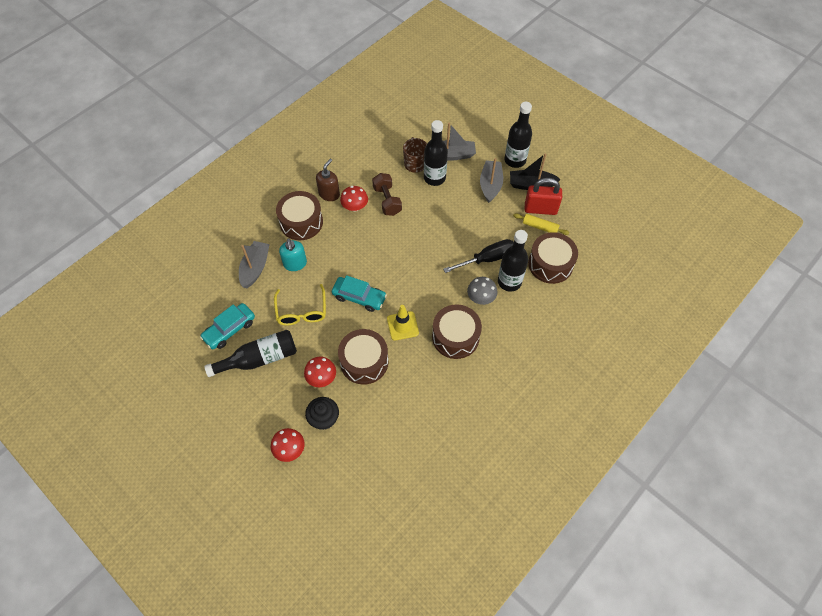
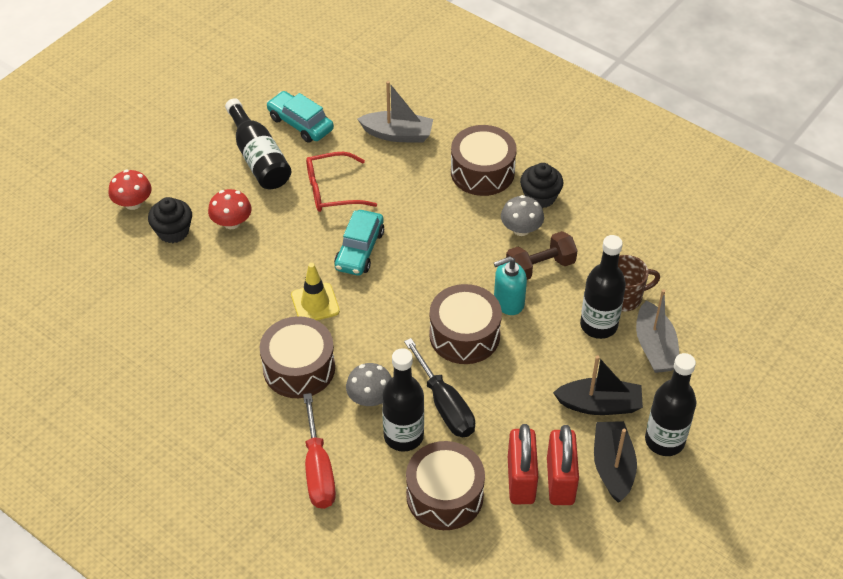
camera: 85 degrees right, 10 degrees down
(295, 264) = (409, 174): turquoise soap dispenser -> turquoise soap dispenser (508, 302)
(301, 311) = (332, 190): yellow glasses -> red glasses
(329, 194) = (540, 197): brown soap dispenser -> black cupcake
(355, 207) = (521, 229): red mushroom -> grey mushroom
(364, 362) = (256, 265): brown drum -> brown drum (464, 335)
(490, 185) = (599, 405): grey boat -> black boat
(533, 328) = (318, 469): none -> red screwdriver
(540, 227) = (521, 480): yellow rolling pin -> red padlock

